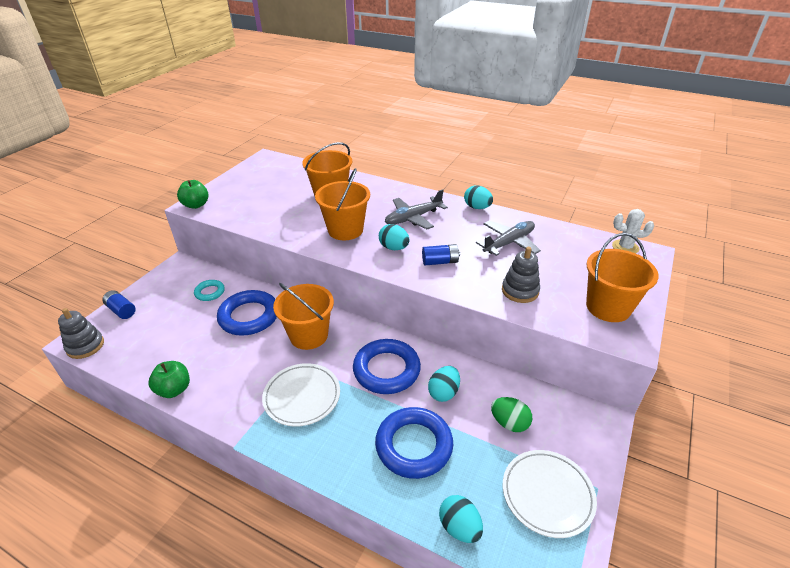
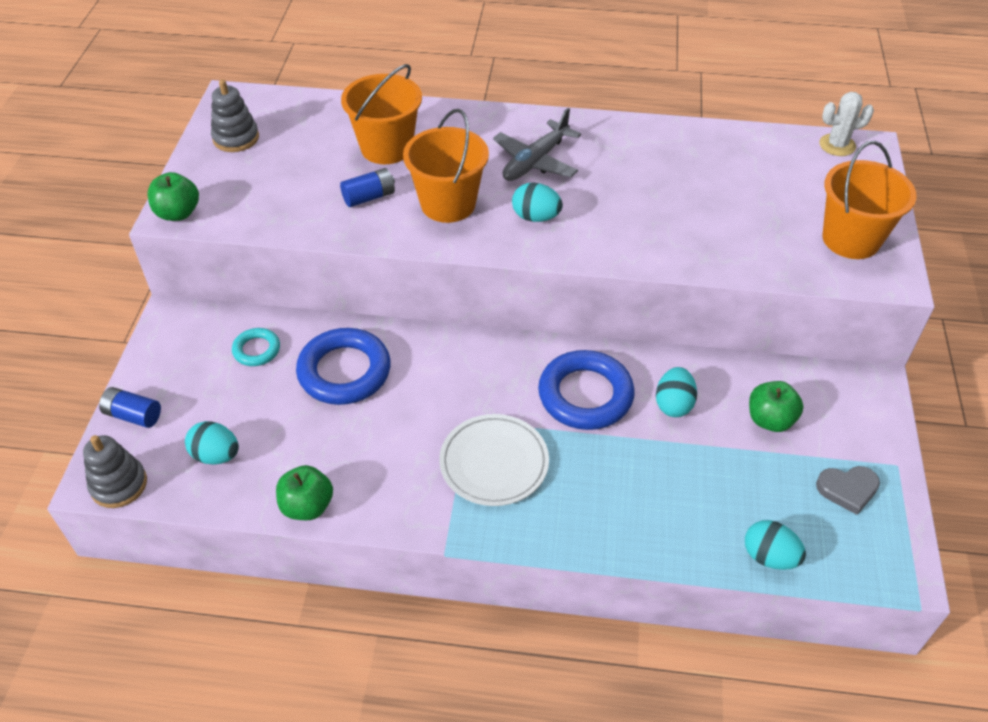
camera: 20 degrees left, 10 degrees up
(309, 335) = (451, 376): orange bucket -> none
(414, 445) = (671, 481): blue ring -> none
(440, 262) = (611, 224): blue battery -> blue battery (369, 197)
(477, 207) = (616, 123): turquoise egg -> turquoise egg (216, 455)
(509, 243) = (688, 172): grey plane -> none
(509, 423) = (770, 420): green egg -> green apple
(520, 291) = (736, 243): grey stacking toy -> grey stacking toy (236, 138)
(547, 494) = (847, 489): white plate -> grey heart

